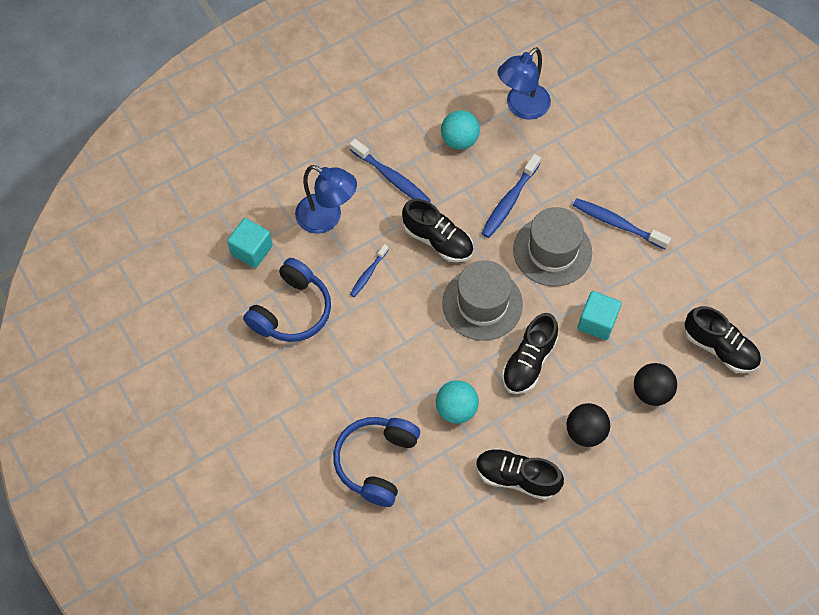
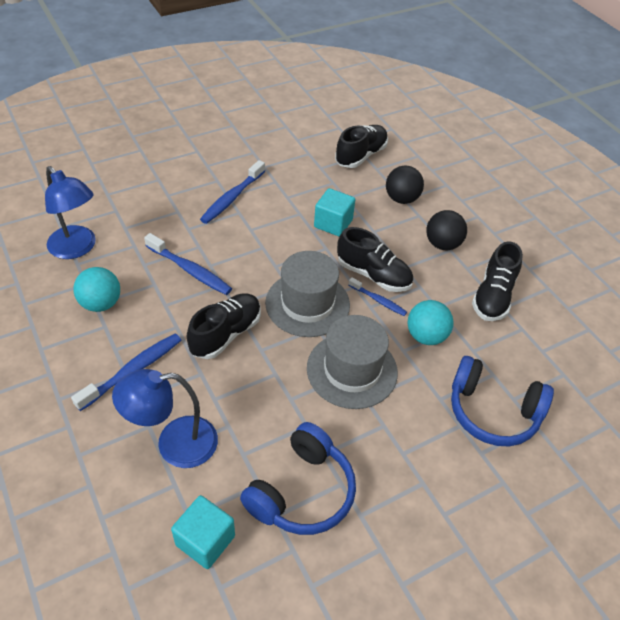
camera: 90 degrees left, 15 degrees down
(292, 311) = (302, 492): blue headphones -> blue headphones turned 90 degrees clockwise
(327, 218) = (174, 444): blue lamp -> blue lamp turned 135 degrees counterclockwise
(368, 274) = (259, 404): blue toothbrush -> blue toothbrush (378, 300)
(552, 251) = (254, 245): grey hat -> grey hat (352, 370)

